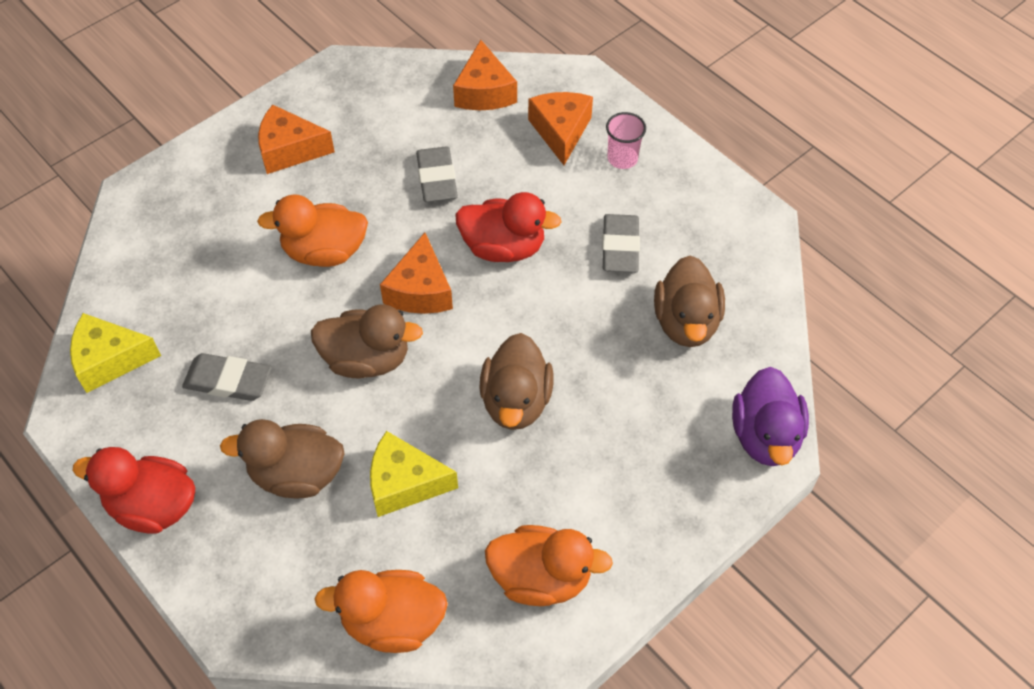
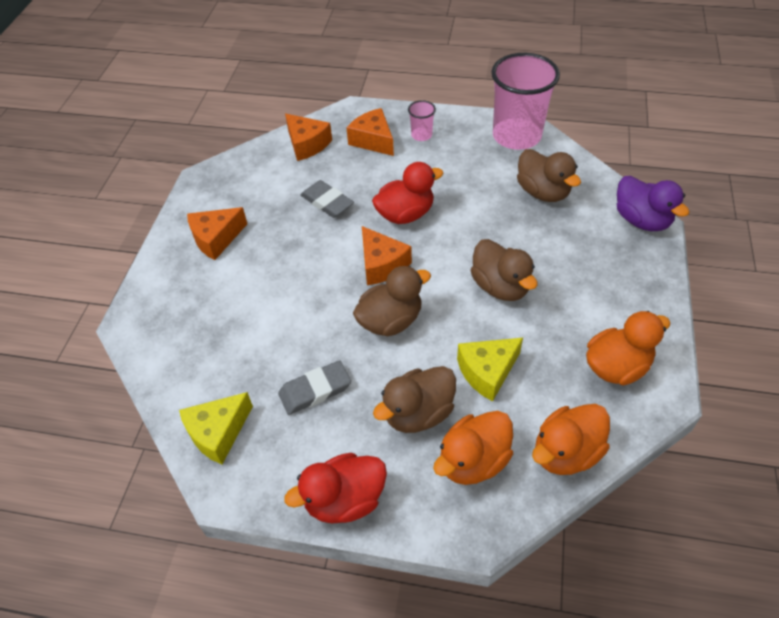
camera: 35 degrees left, 5 degrees down
(324, 252) = (300, 280): orange duck -> orange duck (473, 461)
(620, 247) = (468, 177): grey eraser -> none
(734, 230) = (516, 136): none -> pink cup

